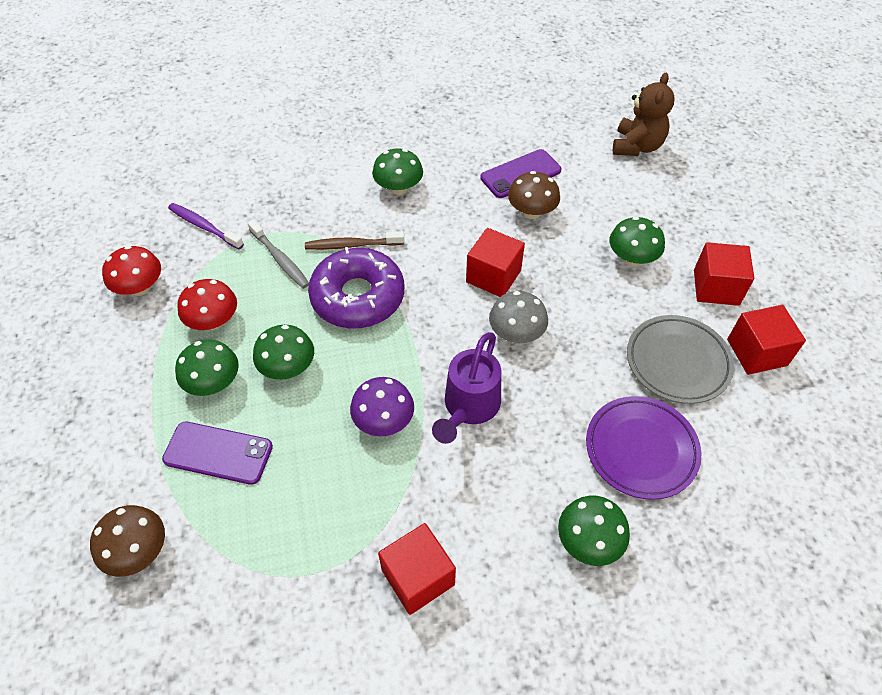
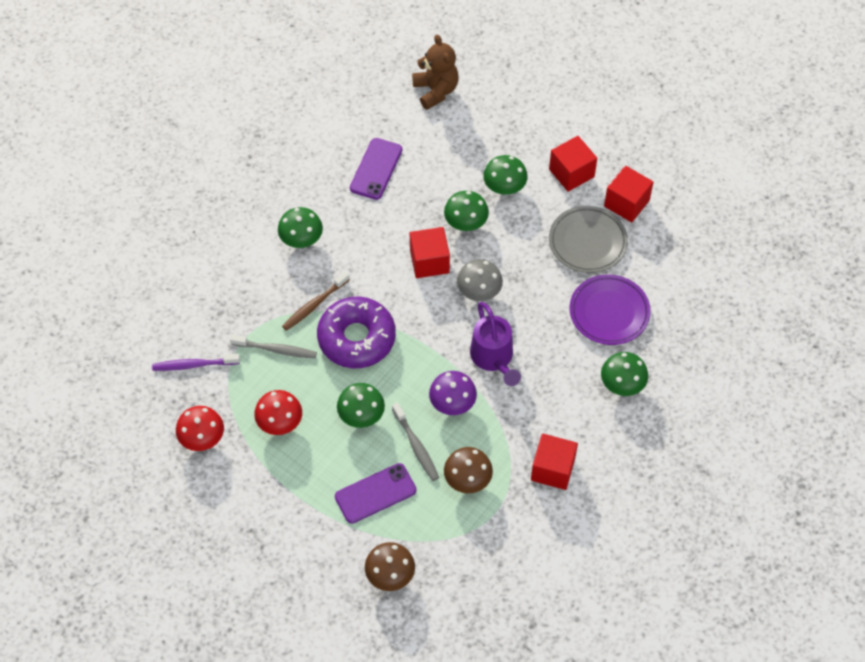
camera: 40 degrees left, 5 degrees up
(213, 382) = (325, 458): green mushroom -> green mushroom (466, 222)
(305, 436) = (416, 446): none -> grey toothbrush
(531, 212) = (410, 195): brown mushroom -> brown mushroom (467, 479)

